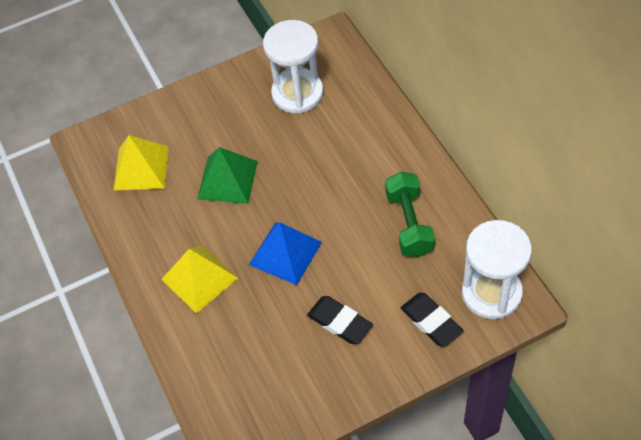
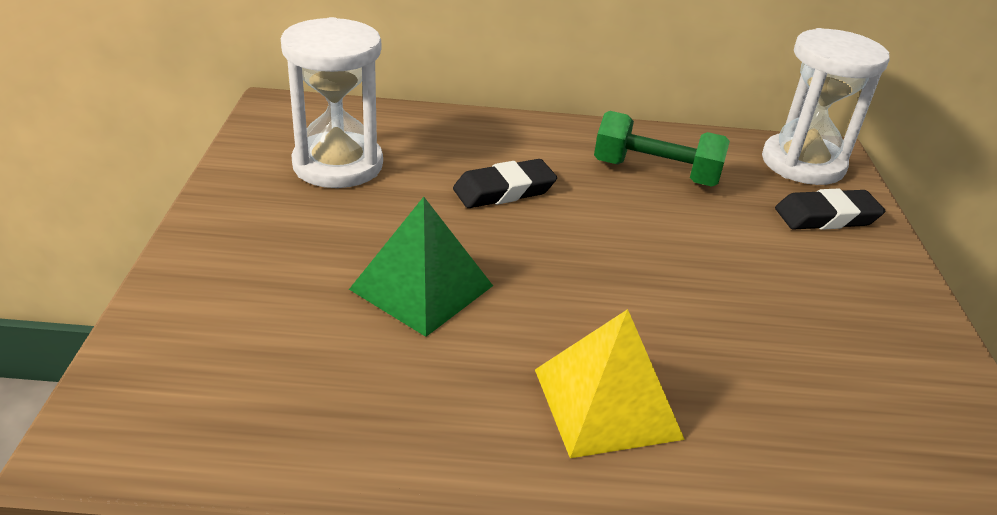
camera: 70 degrees left, 20 degrees down
(141, 168) = (273, 379): yellow pyramid -> none
(285, 253) = (625, 287): blue pyramid -> none
(339, 322) = (790, 287): black eraser -> black eraser (504, 190)

